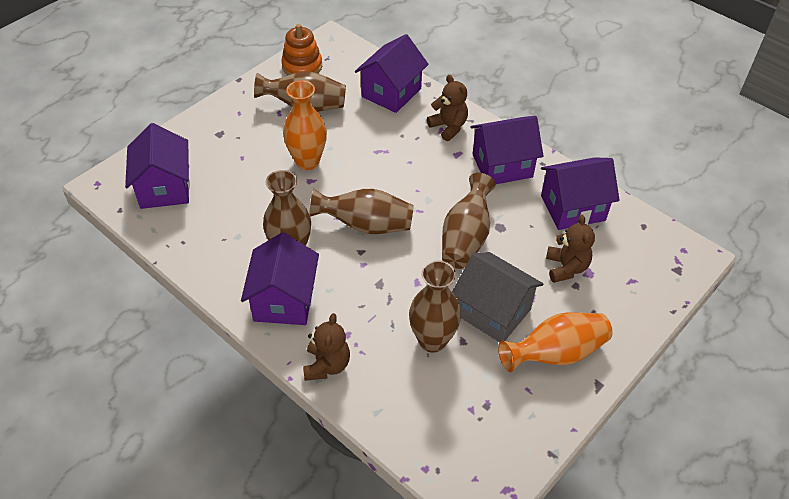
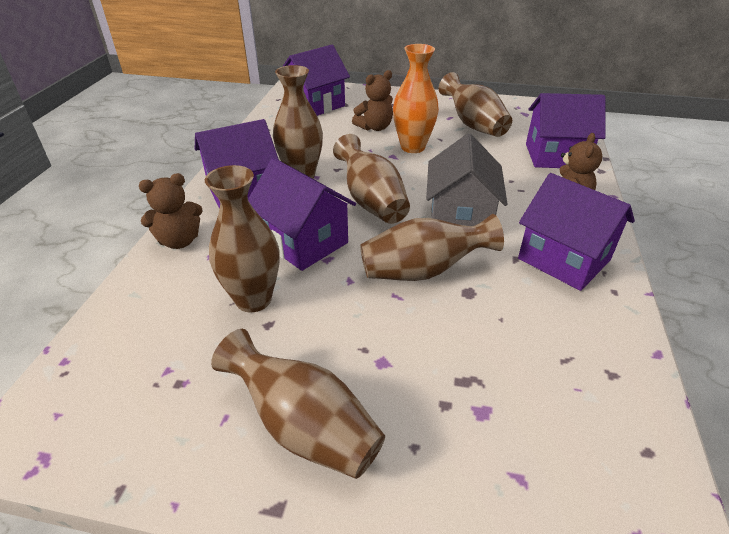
camera: 60 degrees right, 10 degrees down
(302, 66) = (515, 108): orange stacking toy -> none
(493, 312) = (331, 334): grey house -> grey house (460, 218)
(555, 354) = (304, 427): orange vase -> brown vase
(566, 268) = (466, 381): brown teddy bear -> brown teddy bear (375, 127)
(573, 208) = (578, 349): purple house -> purple house (304, 242)

